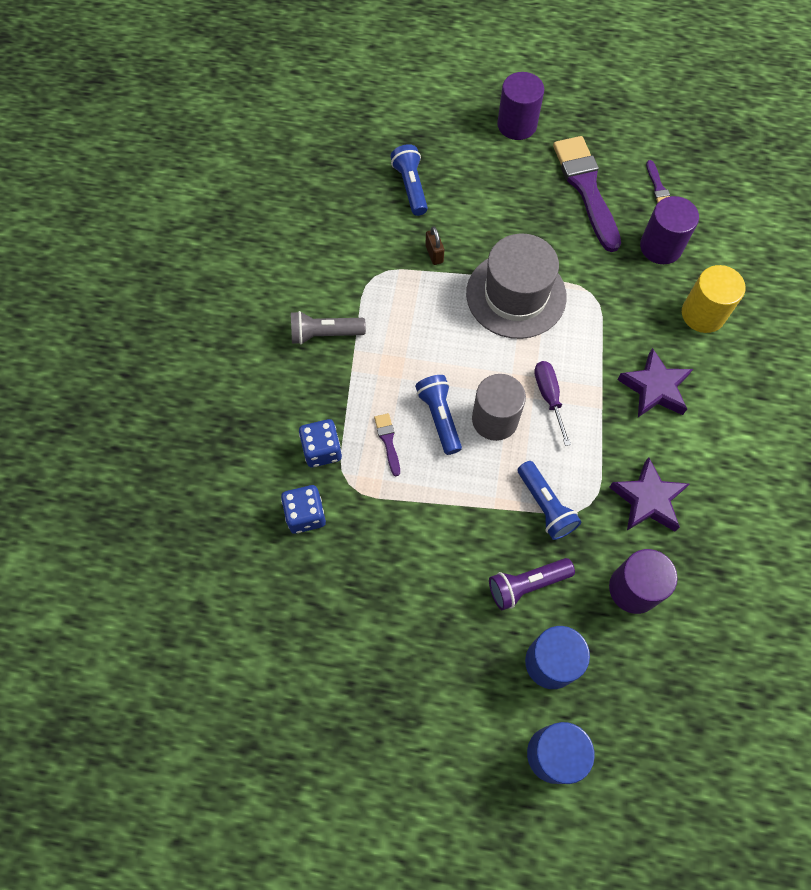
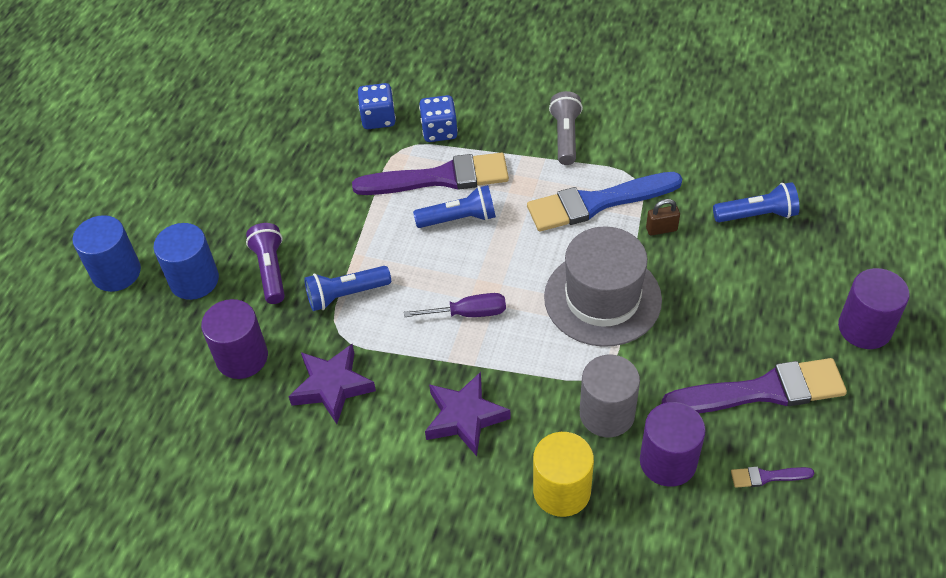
camera: 100 degrees right, 15 degrees down
(388, 441) = (440, 178): purple brush -> purple brush, size x2.34
(408, 304) = (597, 203): none -> blue brush
(495, 419) = (449, 263): grey cylinder -> grey cylinder (607, 414)

